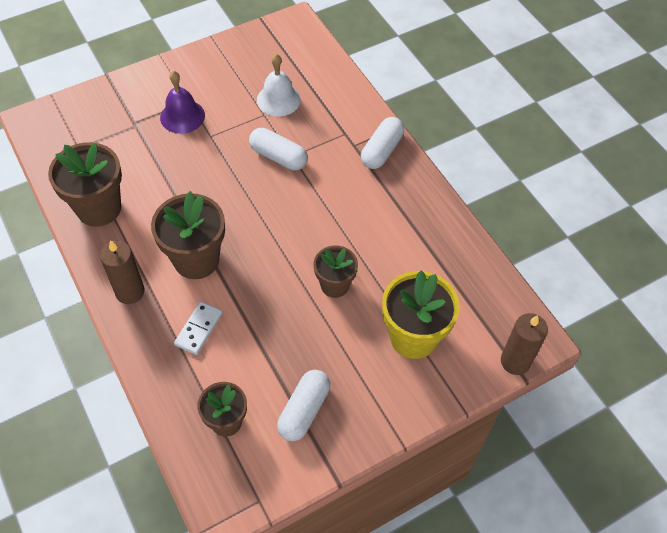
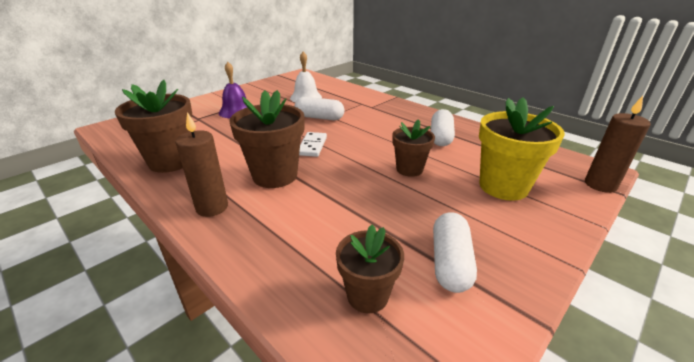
camera: 15 degrees left, 25 degrees down
(199, 329) = (296, 220): white domino -> white domino (312, 146)
(381, 150) = (392, 106): white capsule -> white capsule (440, 137)

